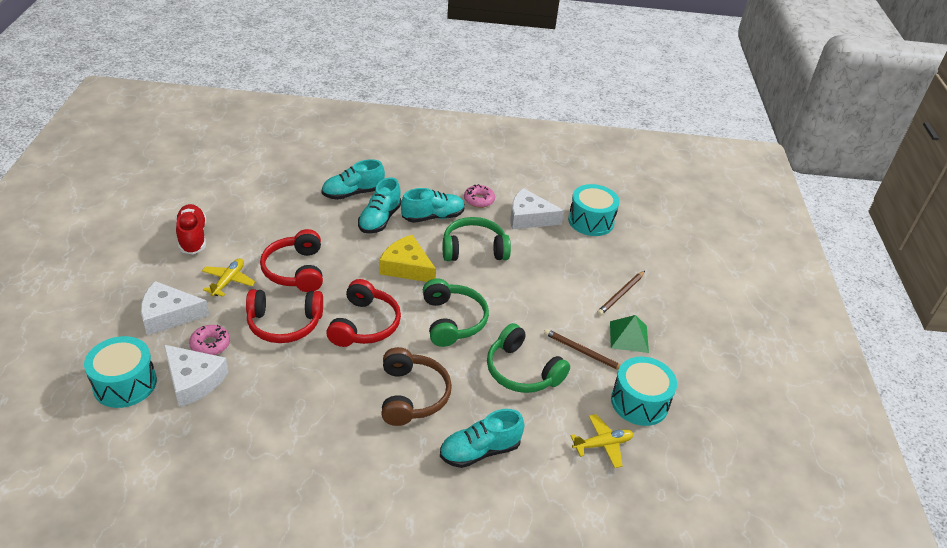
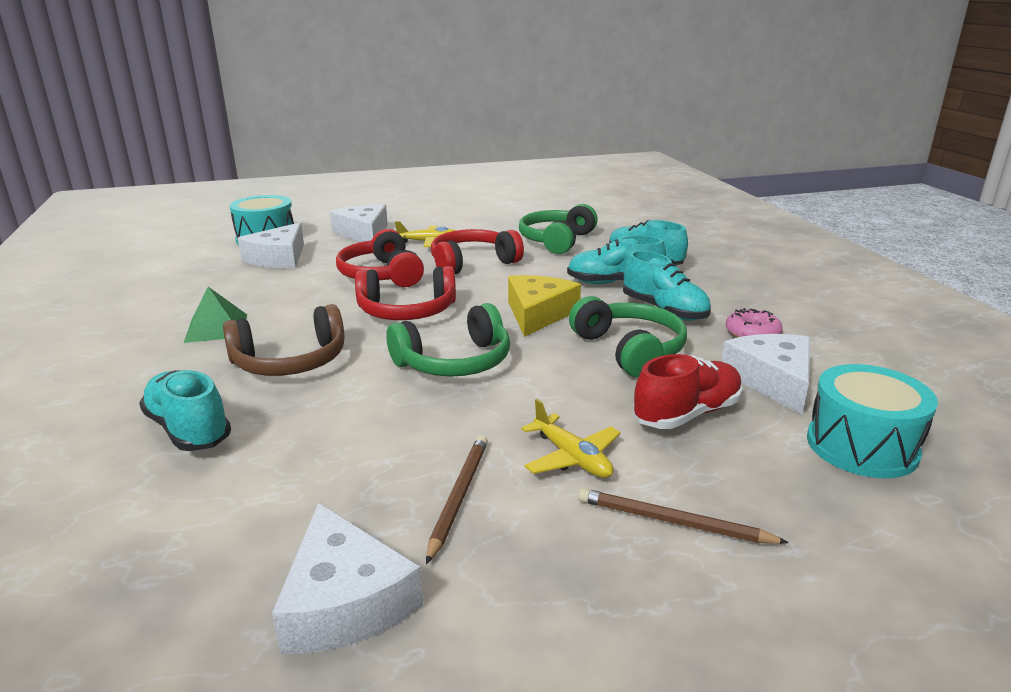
camera: 75 degrees right, 15 degrees down
(192, 237) = (480, 219): red shoe -> red shoe (687, 414)
(210, 344) = (332, 254): pink donut -> none
(522, 371) = (375, 437): green headphones -> green headphones (557, 240)
(602, 444) = (210, 561): yellow plane -> yellow plane (572, 458)
(629, 336) = (546, 554): green pyramid -> green pyramid (216, 328)
(639, 402) = (345, 601): turquoise drum -> white cheese

